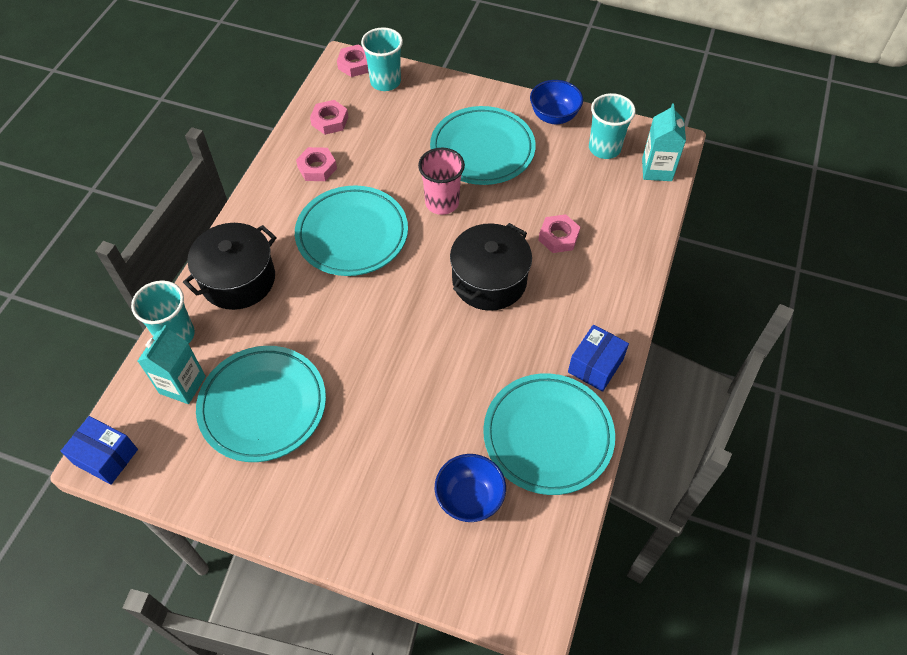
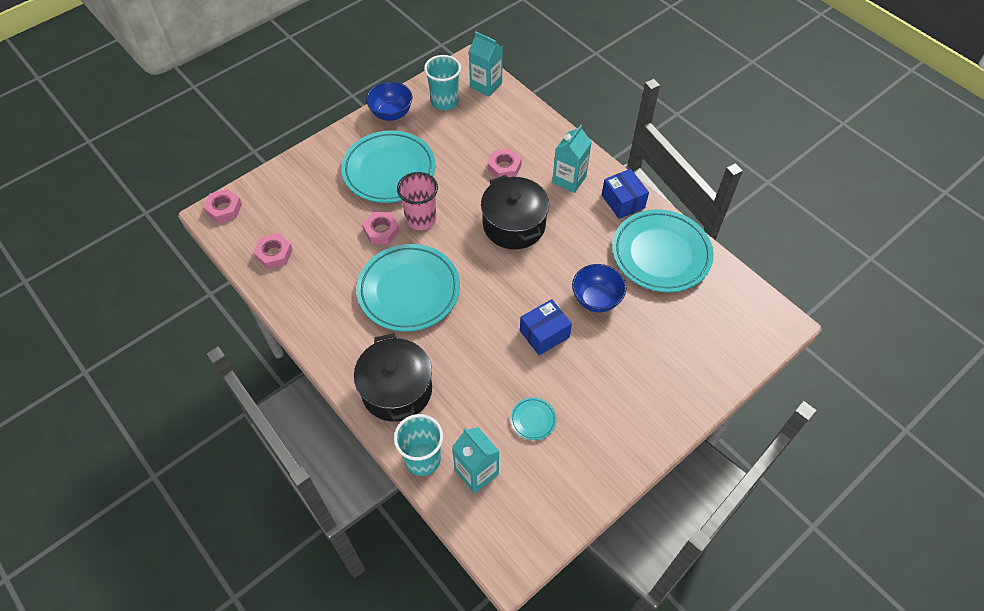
camera: 60 degrees left, 0 degrees up
(106, 457) = (512, 557): blue box -> blue box (544, 334)
(263, 406) = (533, 420): turquoise plate -> turquoise plate, size x0.41
(317, 168) = (319, 285): pink nut -> pink nut (381, 231)
(385, 82) = (263, 197): turquoise cup -> none
(469, 498) = (683, 321): blue bowl -> blue bowl (596, 299)
(587, 301) = (569, 179): none -> turquoise carton

